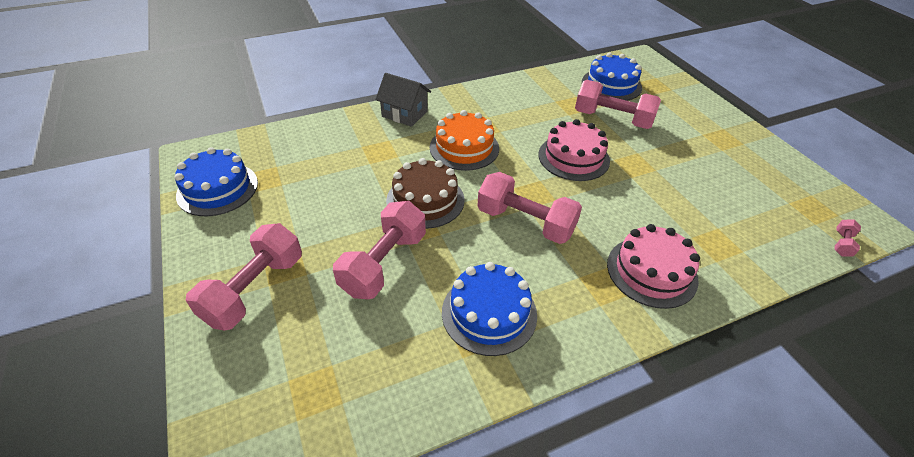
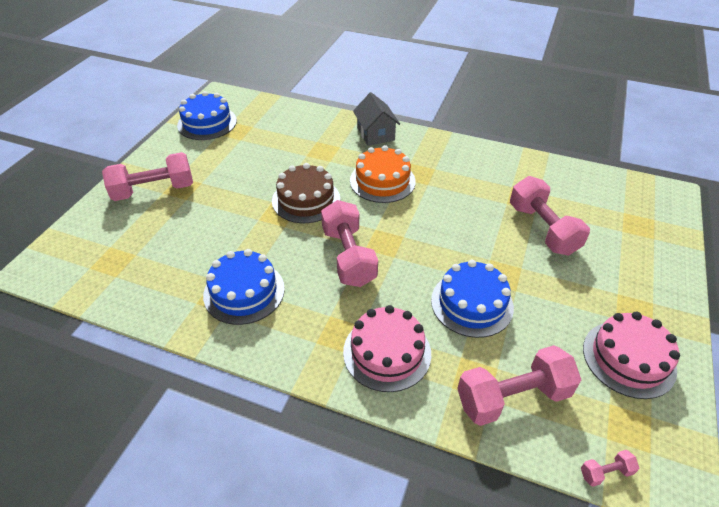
camera: 45 degrees right, 0 degrees up
(384, 263) = (230, 221): pink dumbbell -> pink dumbbell (512, 397)
(573, 157) = (456, 237): pink cake -> pink cake (628, 358)
(611, 85) = (591, 201): blue cake -> blue cake (472, 303)

